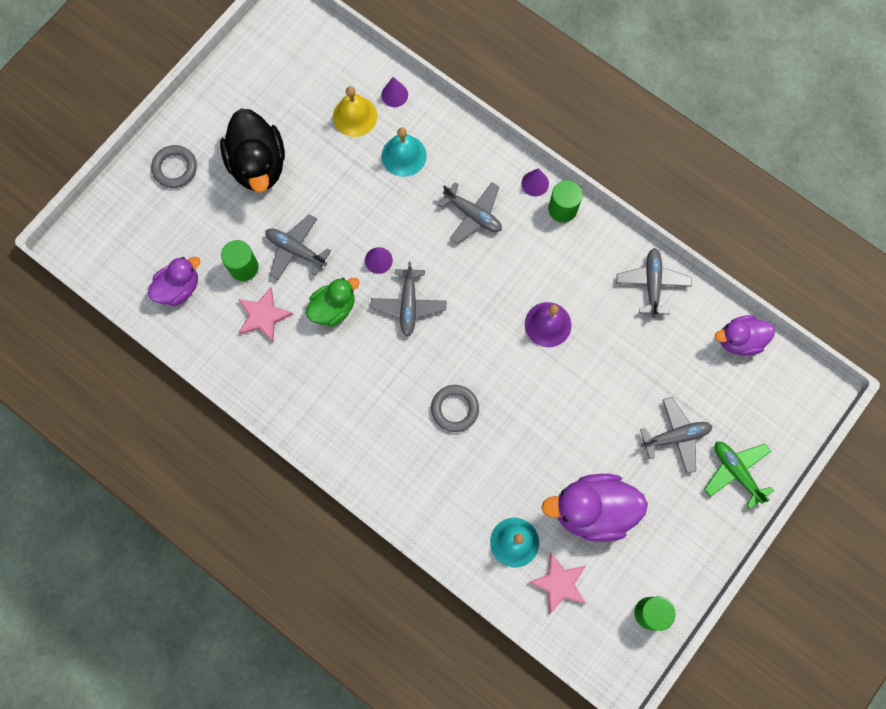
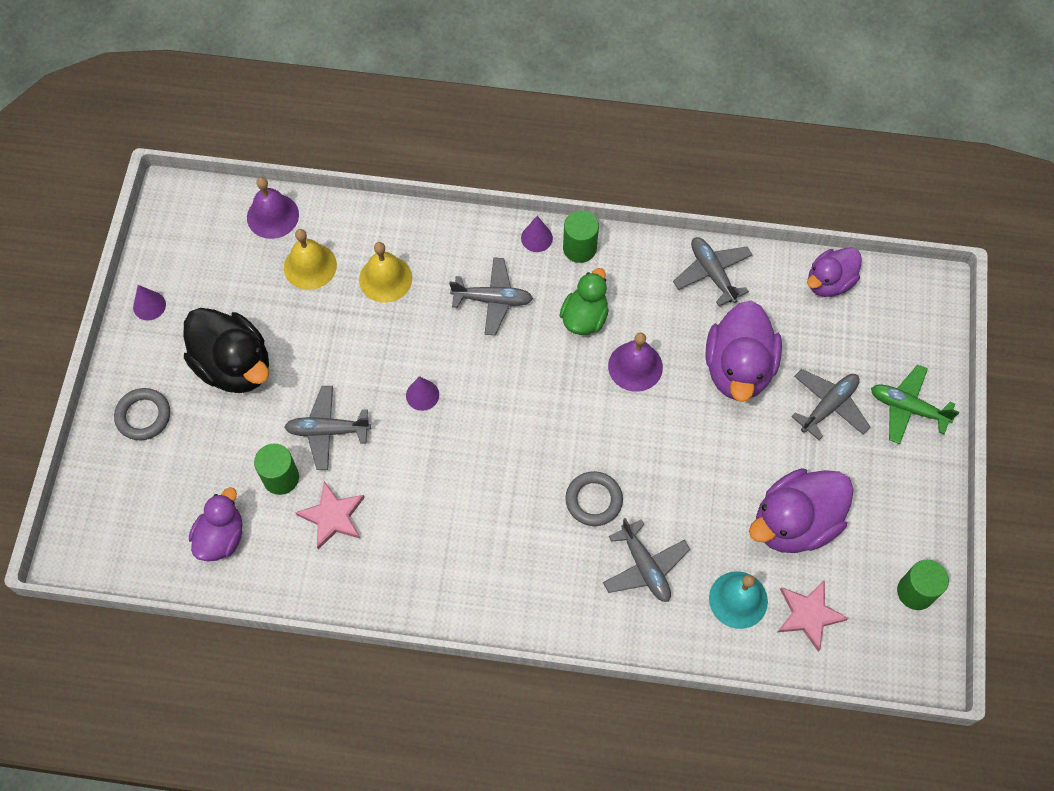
camera: 30 degrees left, 10 degrees down
(333, 308) = (404, 468): green duck -> green duck (584, 317)
(350, 62) = (272, 216): none -> purple bell
(394, 94) = (339, 224): purple cone -> purple cone (149, 305)
(404, 155) = (385, 279): turquoise bell -> yellow bell
(408, 304) = (481, 422): grey plane -> grey plane (644, 567)
(625, 369) = (738, 368): none -> purple duck

